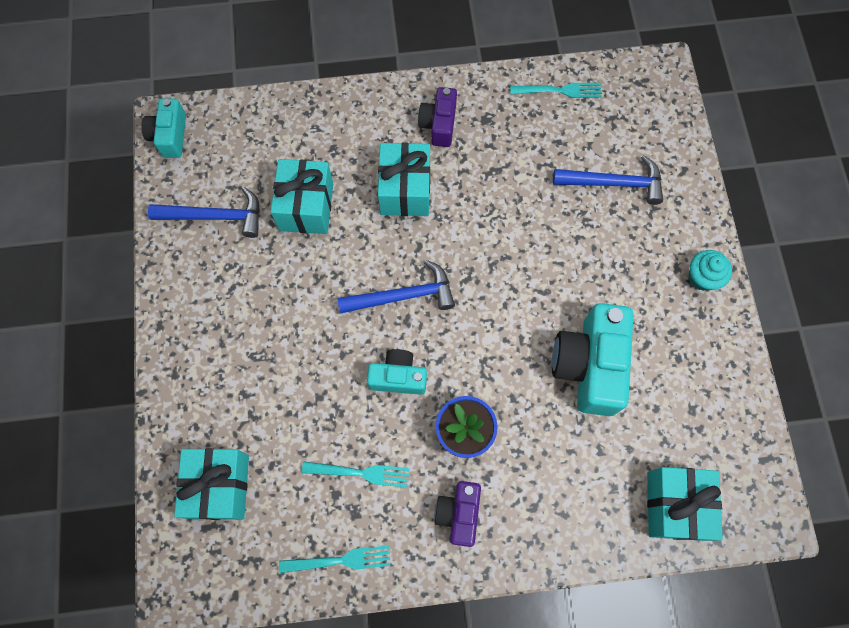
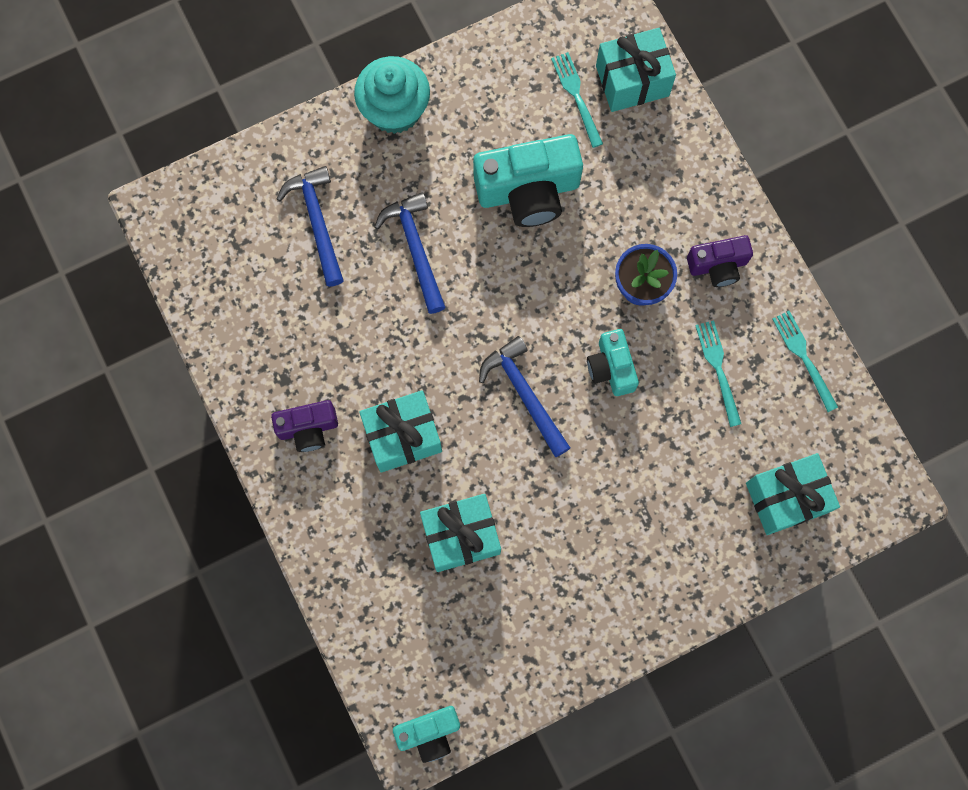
camera: 110 degrees left, 5 degrees up
(215, 216) = (509, 632): blue hammer -> blue hammer (415, 248)
(559, 90) = (219, 311): turquoise fork -> turquoise fork (576, 96)
(702, 277) = (394, 110): turquoise cupcake -> turquoise cupcake, size x1.71

